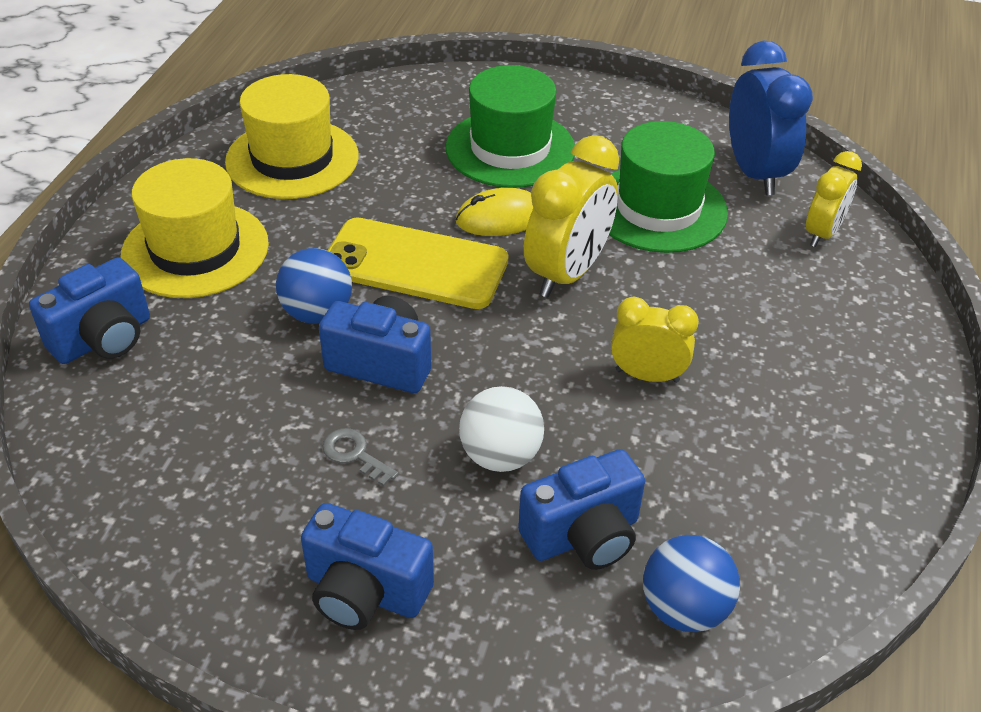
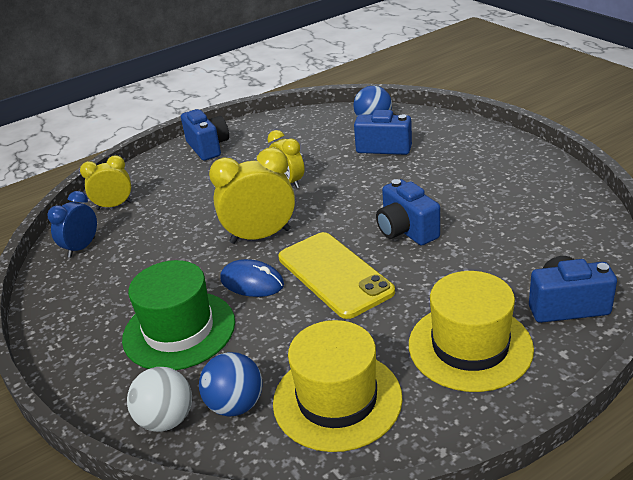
camera: 135 degrees left, 10 degrees down
(317, 313) = (419, 269): blue ball -> blue ball (235, 405)
(355, 455) = (454, 199): grey key -> none
(365, 592) = (487, 158): blue camera -> blue camera (208, 147)
(500, 218) = (252, 282): yellow mouse -> blue mouse
(500, 456) = (388, 178): white ball -> white ball (166, 420)
(658, 208) = (162, 250): green hat -> none
(755, 173) = (81, 247): blue clock -> blue clock, size x0.63

